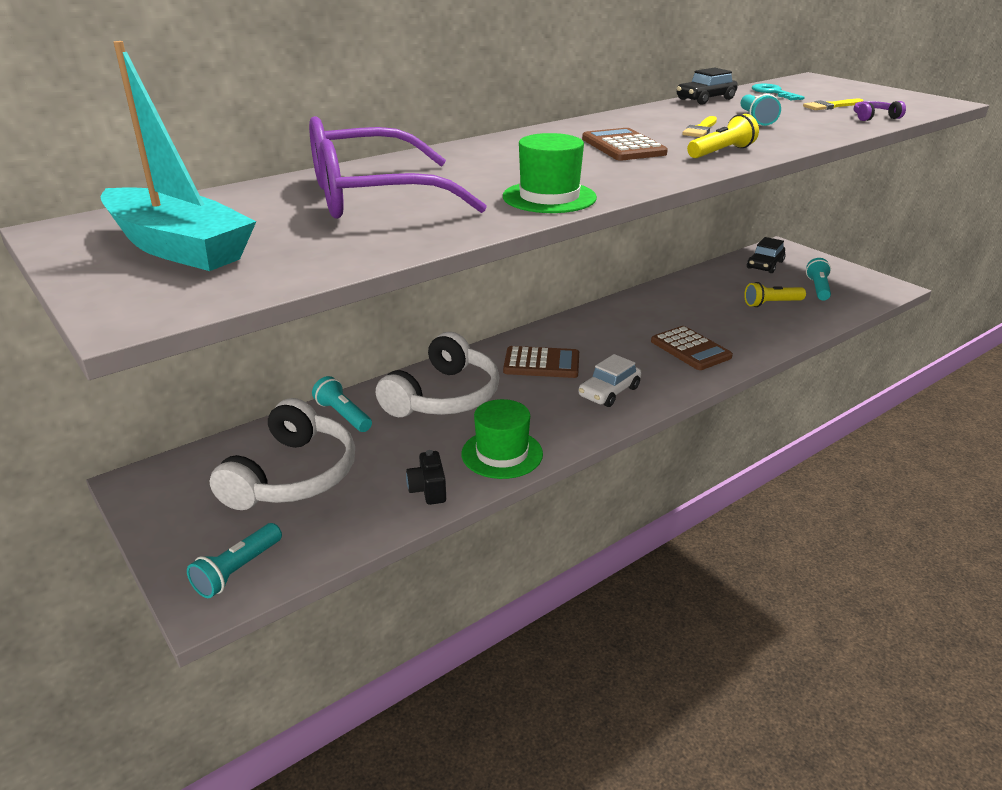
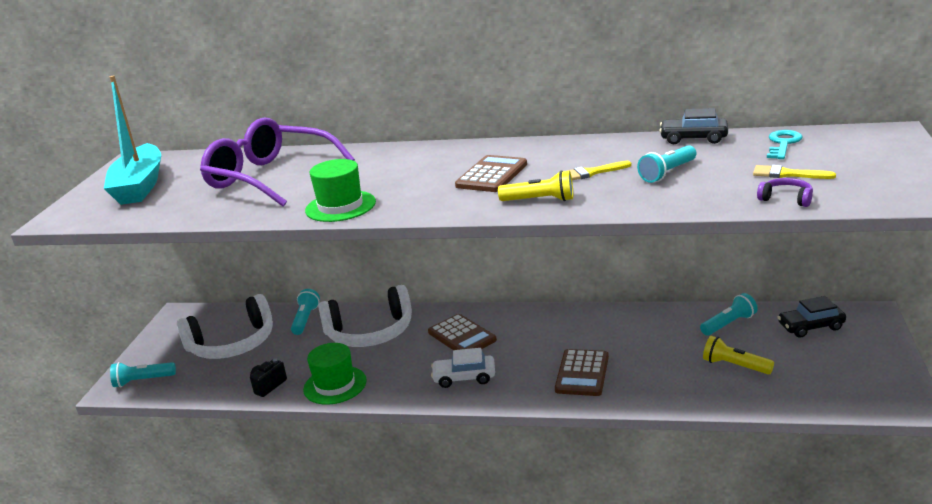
camera: 50 degrees right, 5 degrees down
(818, 288) = (816, 371): turquoise flashlight -> turquoise flashlight (729, 324)

